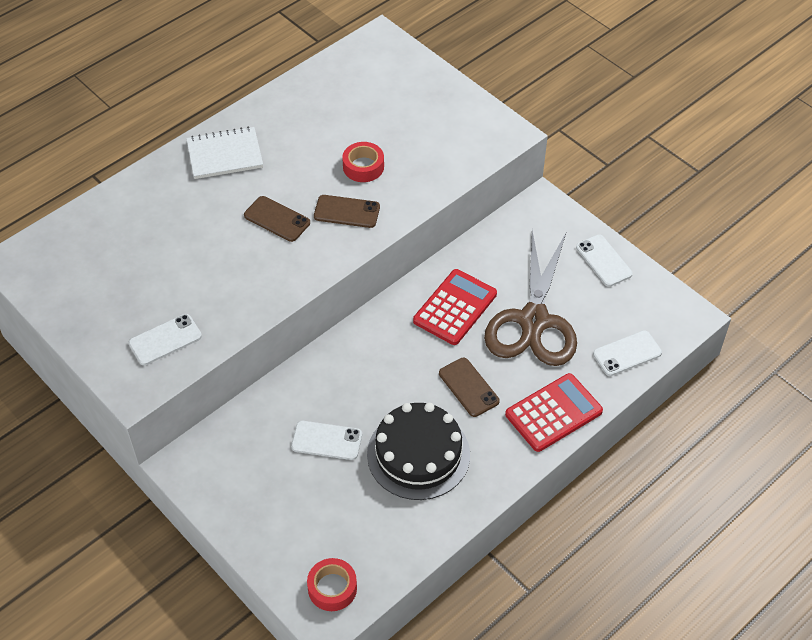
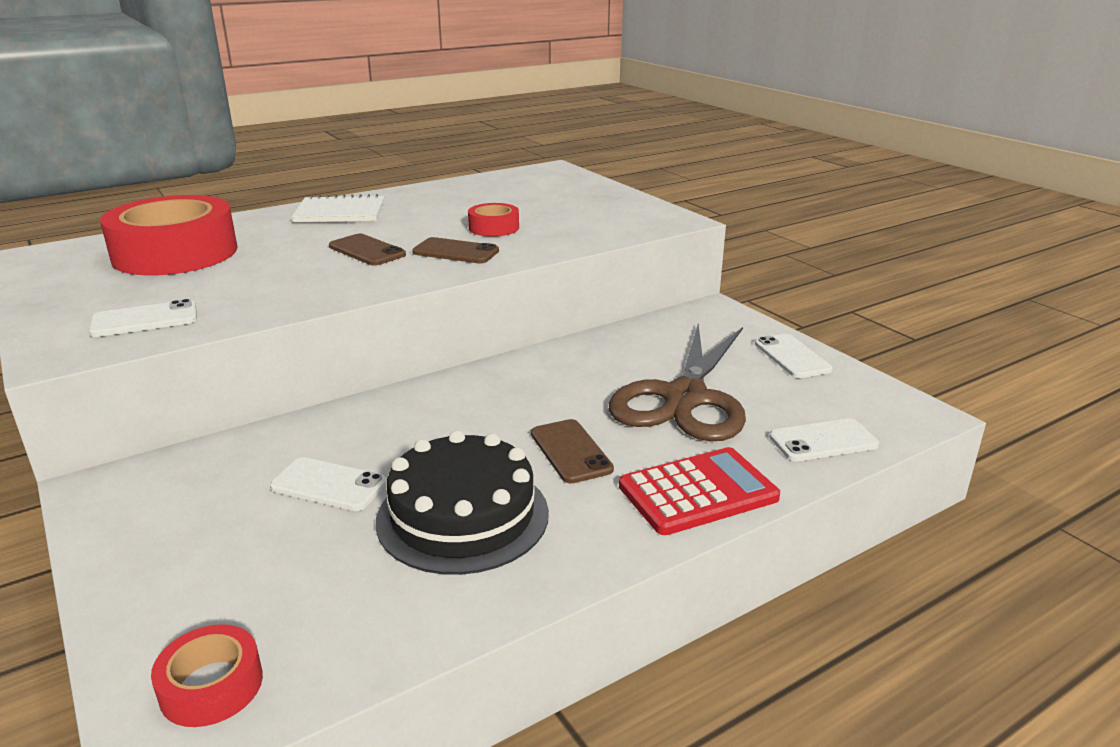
camera: 10 degrees right, 25 degrees down
(127, 243) = (175, 253): none -> red tape
(455, 308) = (577, 377): red calculator -> none

